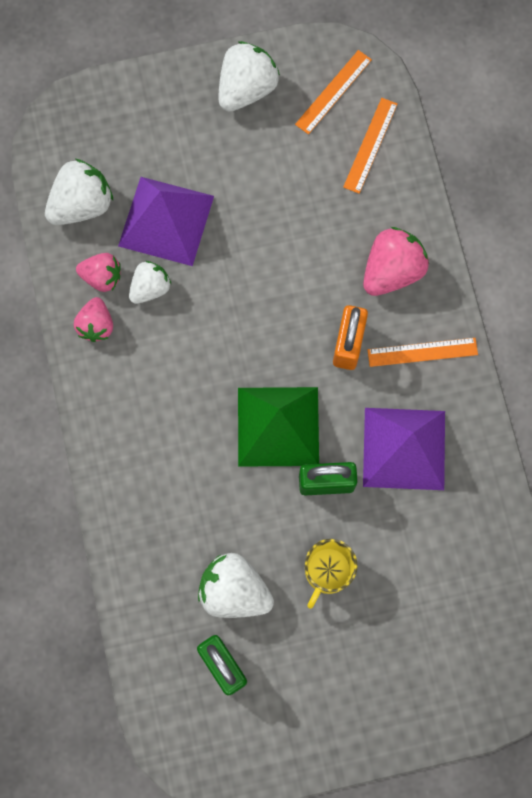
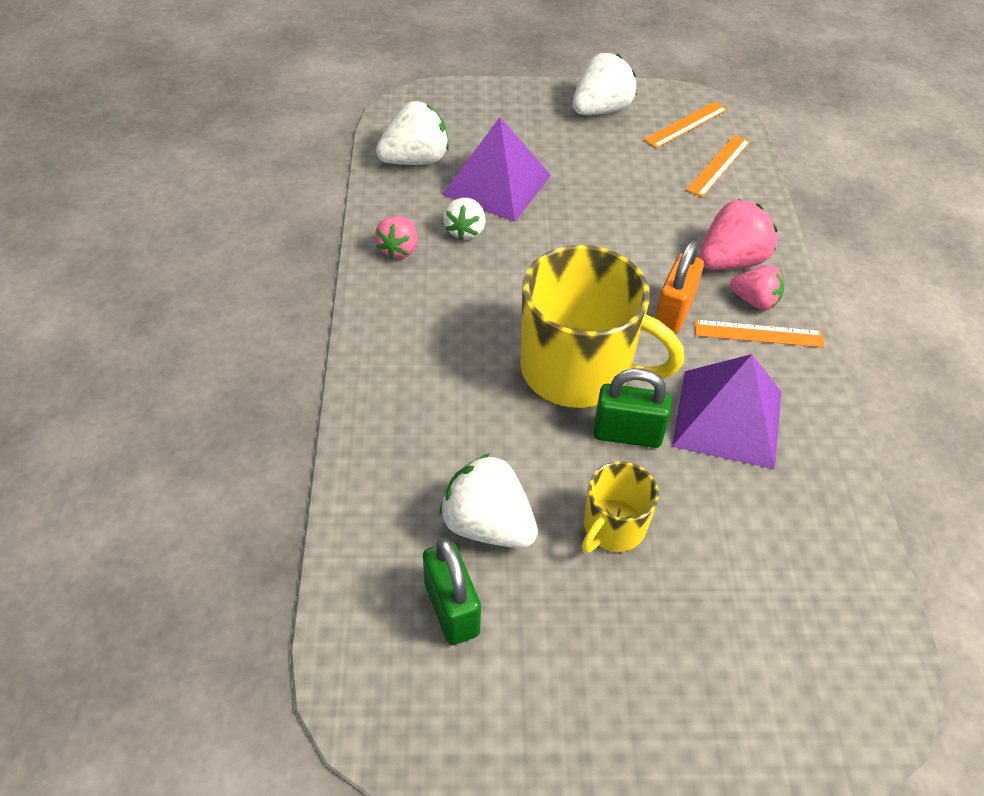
camera: 10 degrees right, 25 degrees down
(102, 277) = (417, 214): pink strawberry -> pink strawberry (754, 301)
(150, 288) = (465, 231): white strawberry -> white strawberry turned 135 degrees clockwise
(278, 426) = (579, 370): green pyramid -> yellow mug

